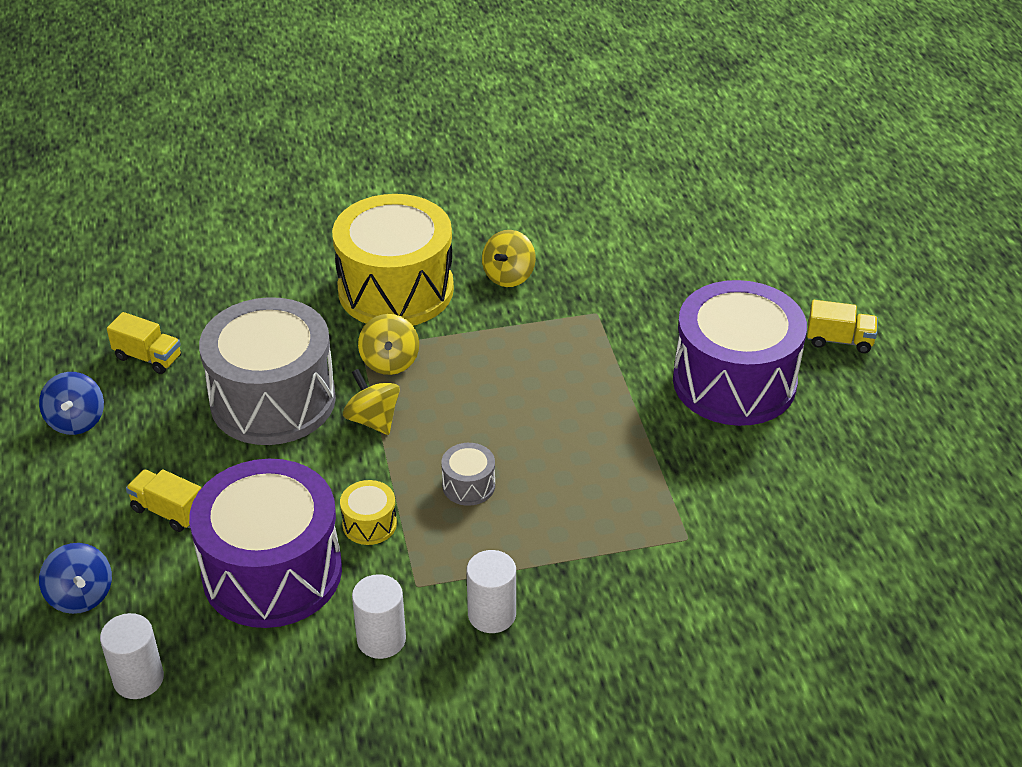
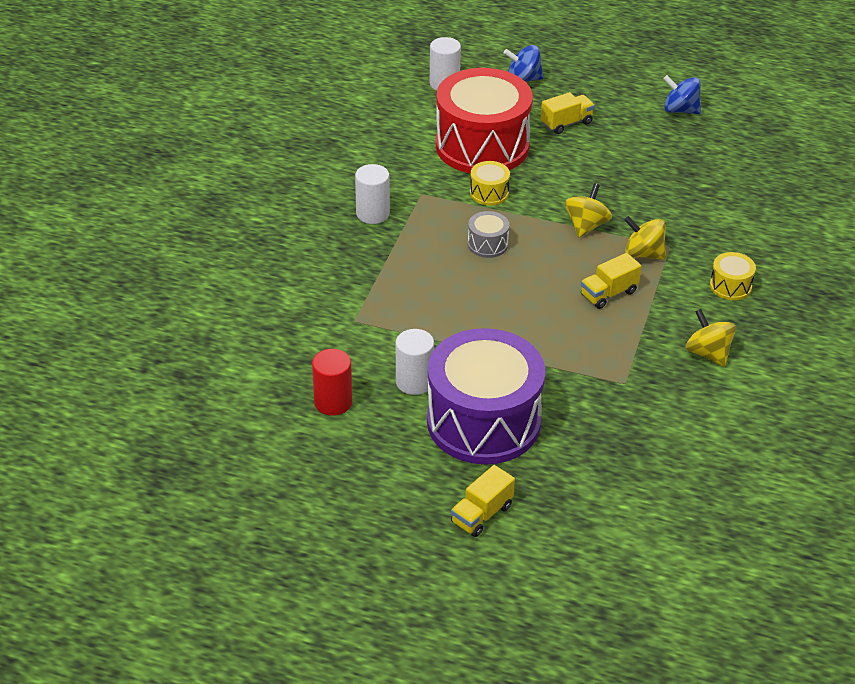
camera: 120 degrees right, 0 degrees up
(148, 357) = (727, 152): yellow truck -> yellow truck (608, 293)
(272, 572) = (482, 146): purple drum -> red drum
(273, 400) = (641, 190): grey drum -> none
(373, 420) = (586, 226): yellow spinning top -> yellow spinning top turned 60 degrees counterclockwise
(381, 639) = (394, 168): white cylinder -> white cylinder (414, 382)
(396, 289) = (730, 286): yellow drum -> yellow drum, size x0.40
(816, 497) = (333, 402): none -> red cylinder

